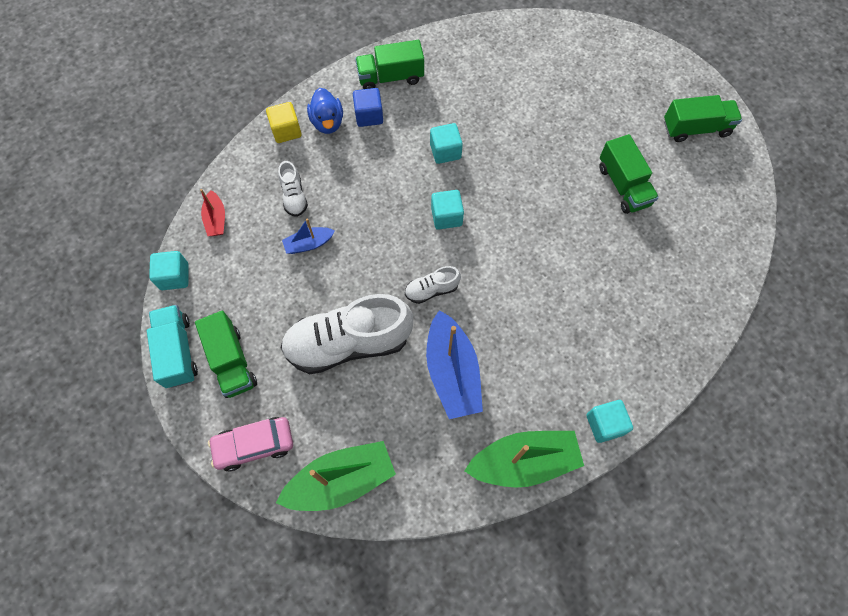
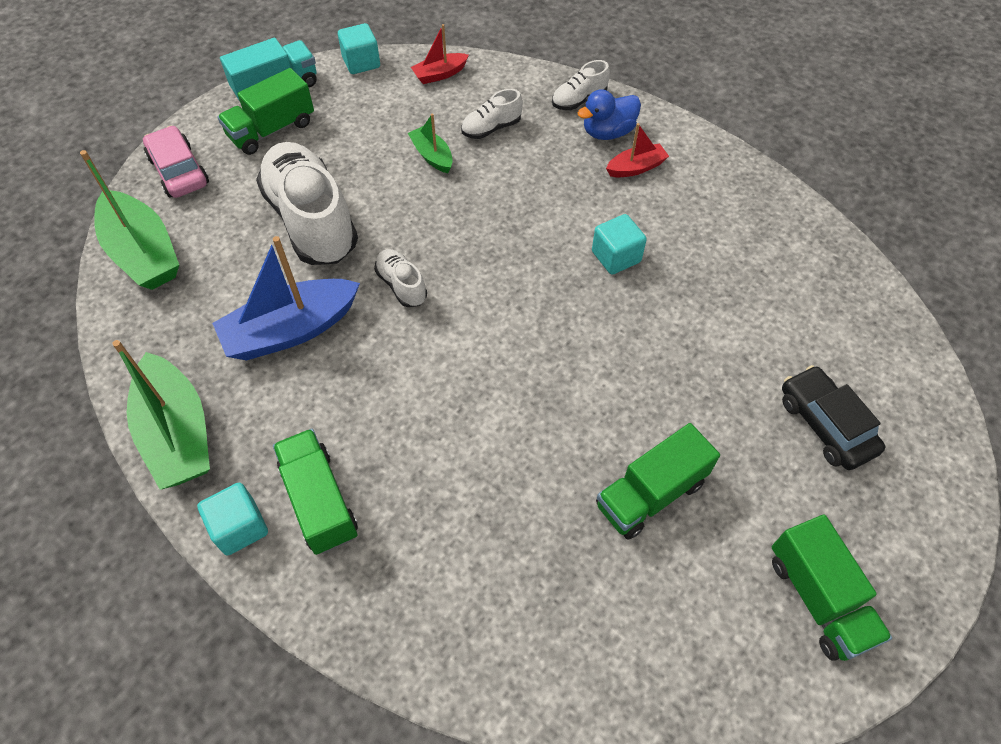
camera: 75 degrees right, 10 degrees down
(286, 131) = (579, 100): yellow cube -> white shoe
(309, 244) = (432, 156): blue boat -> green boat
(369, 116) = (636, 168): blue cube -> red boat
(390, 77) = (707, 175): green truck -> green truck (319, 501)
(446, 216) = (514, 279): turquoise cube -> none
(596, 86) = (825, 424): none -> black car

